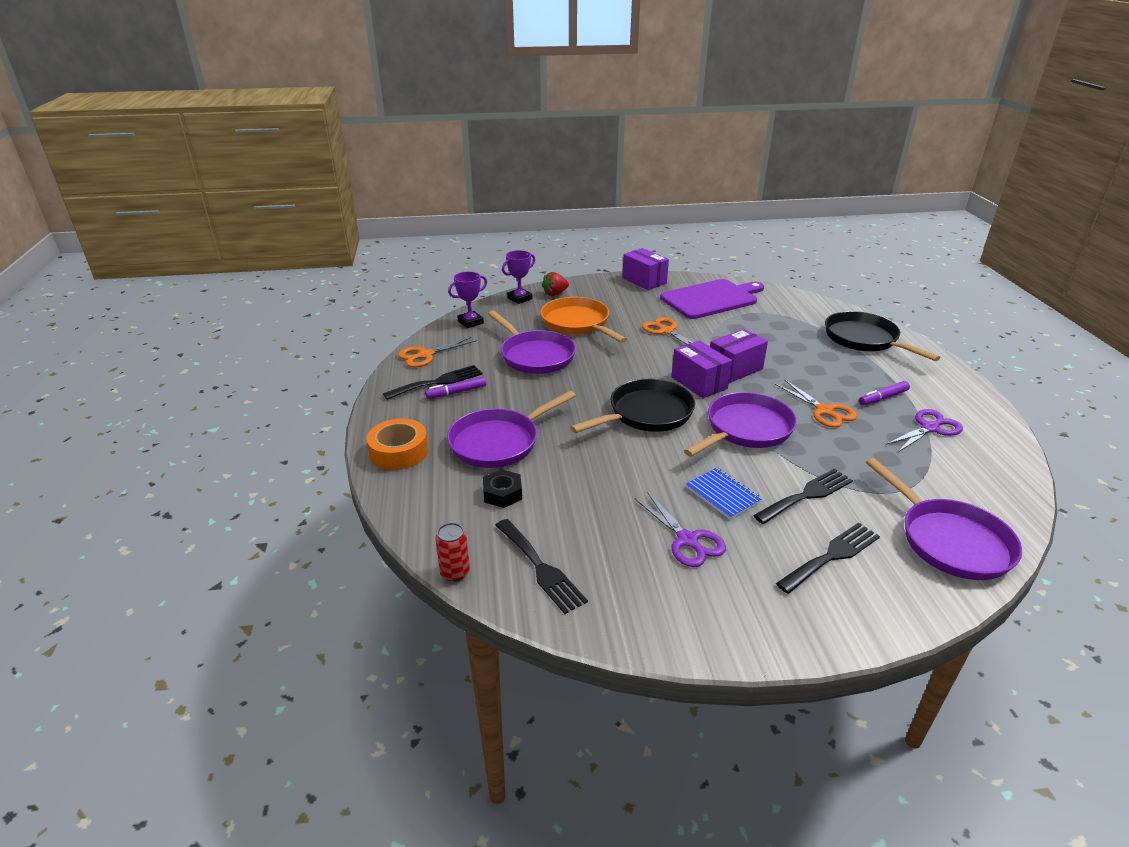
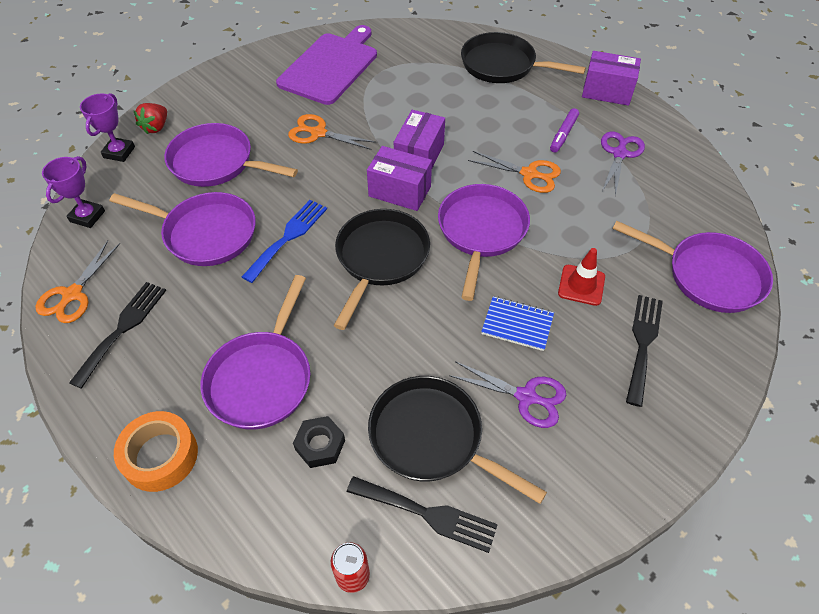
camera: 35 degrees left, 20 degrees up
(456, 392) = (157, 333): purple marker -> none
(578, 323) = (217, 163): orange pan -> purple pan
(586, 528) = (432, 438): none -> black pan
(589, 377) = (288, 237): none -> blue fork
(644, 281) = (242, 67): purple box -> purple box (607, 91)
(807, 495) = (581, 285): black fork -> red traffic cone

